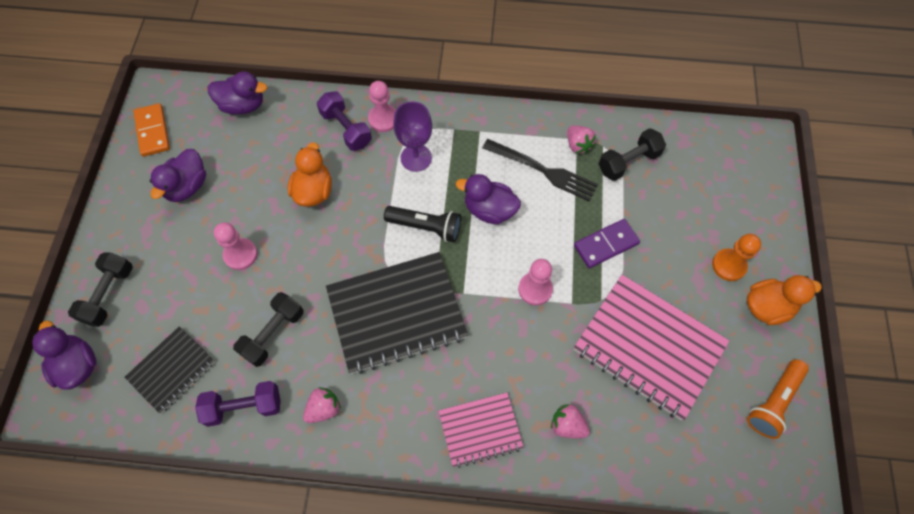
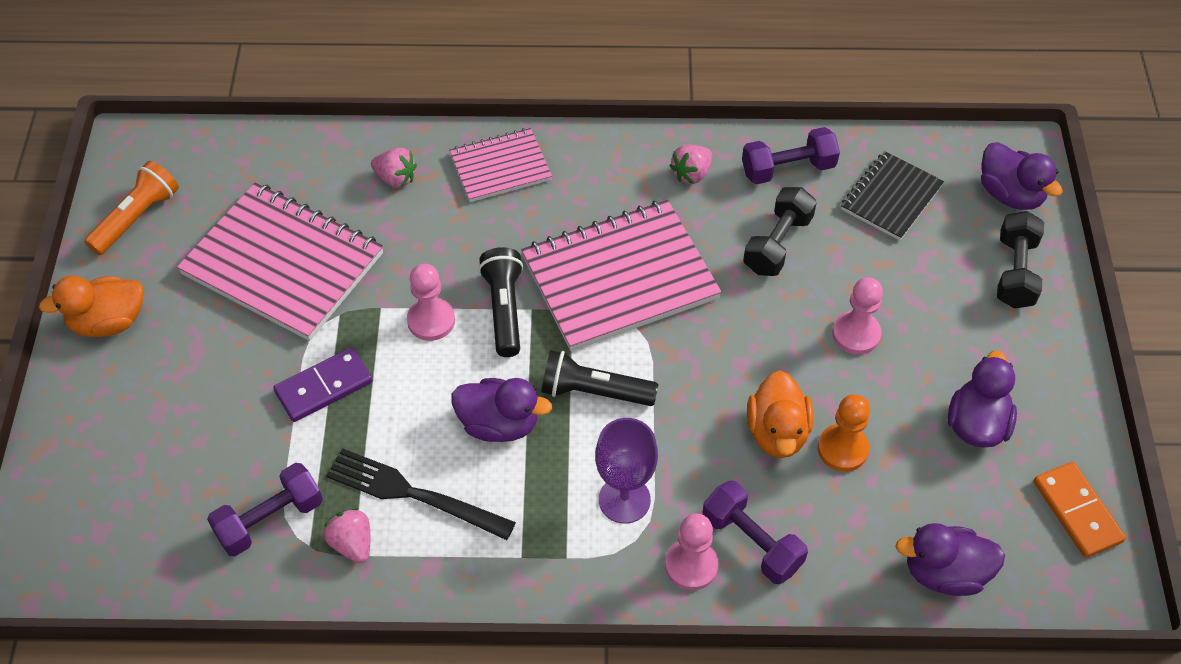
camera: 175 degrees right, 10 degrees down
(396, 313) = (619, 278): black notebook -> pink notebook
(482, 294) = (504, 309): none -> black flashlight
(628, 162) = (270, 520): black dumbbell -> purple dumbbell
(728, 265) = (147, 372): orange pawn -> orange pawn (842, 449)

